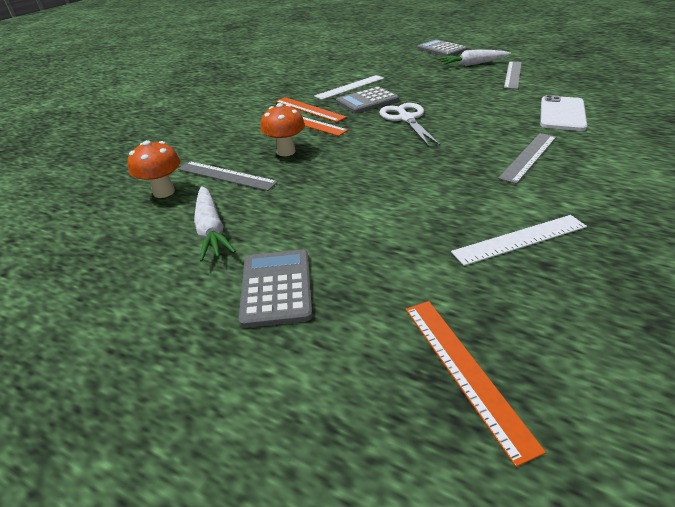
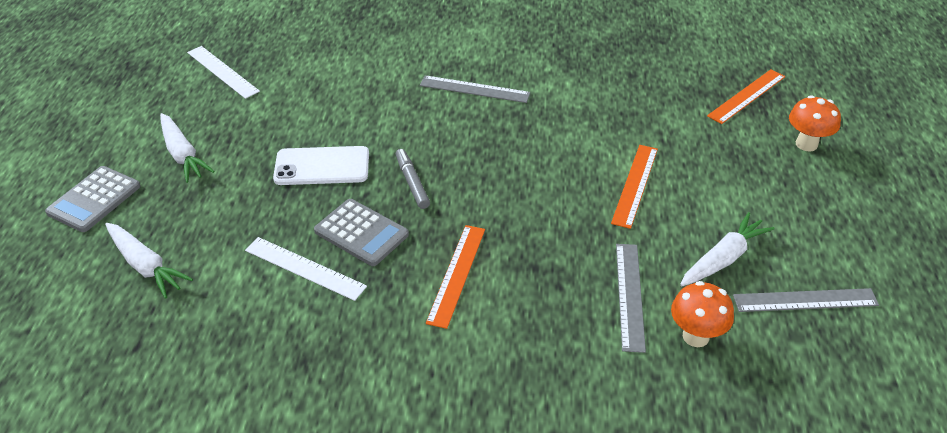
camera: 115 degrees left, 5 degrees up
(276, 287) = (752, 188): grey calculator -> none
(286, 151) = (547, 264): orange mushroom -> orange mushroom (806, 144)
(309, 109) = (409, 288): orange ruler -> orange ruler (635, 185)
(382, 59) = (145, 266): none -> white carrot
(406, 119) = (412, 183): white scissors -> grey marker
(513, 75) = (231, 114): grey ruler -> grey ruler (805, 300)
(520, 239) = (610, 86): white ruler -> white ruler (222, 71)
(562, 114) = (361, 74): white phone -> white phone (322, 166)

